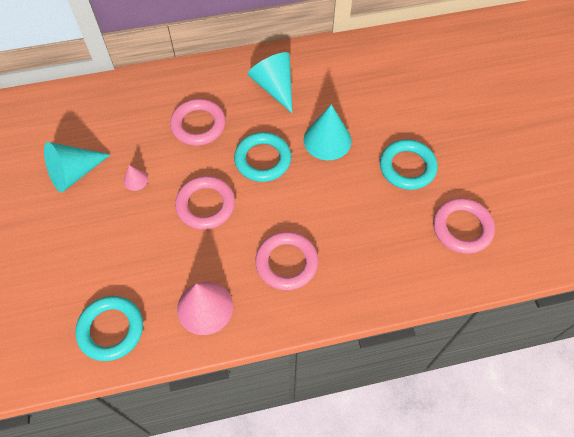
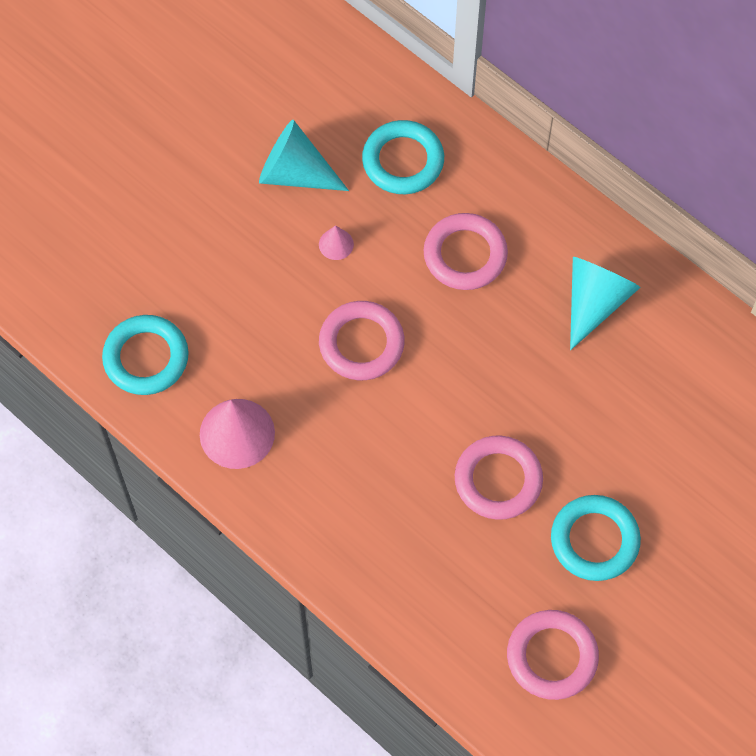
camera: 55 degrees right, 5 degrees up
(263, 159) = (472, 363): turquoise ring -> turquoise ring (403, 161)
(286, 263) = (353, 483): pink ring -> pink ring (498, 480)
(327, 140) = (561, 419): turquoise cone -> none

